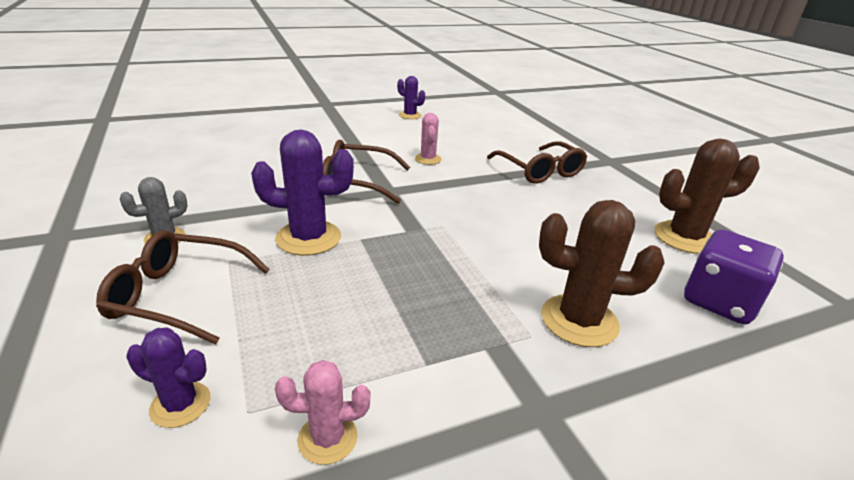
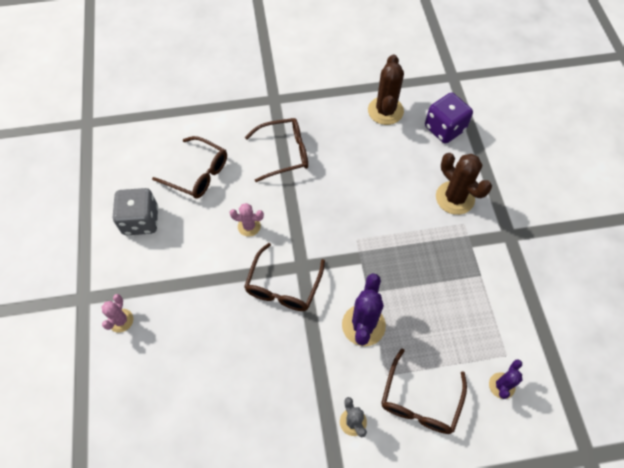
camera: 75 degrees left, 30 degrees up
(327, 438) = (521, 322): pink cactus -> pink cactus (121, 320)
(410, 115) = (141, 221): purple cactus -> grey dice
(477, 132) = (198, 173): none -> brown glasses
(579, 320) = (455, 198): brown cactus -> brown cactus turned 60 degrees counterclockwise

